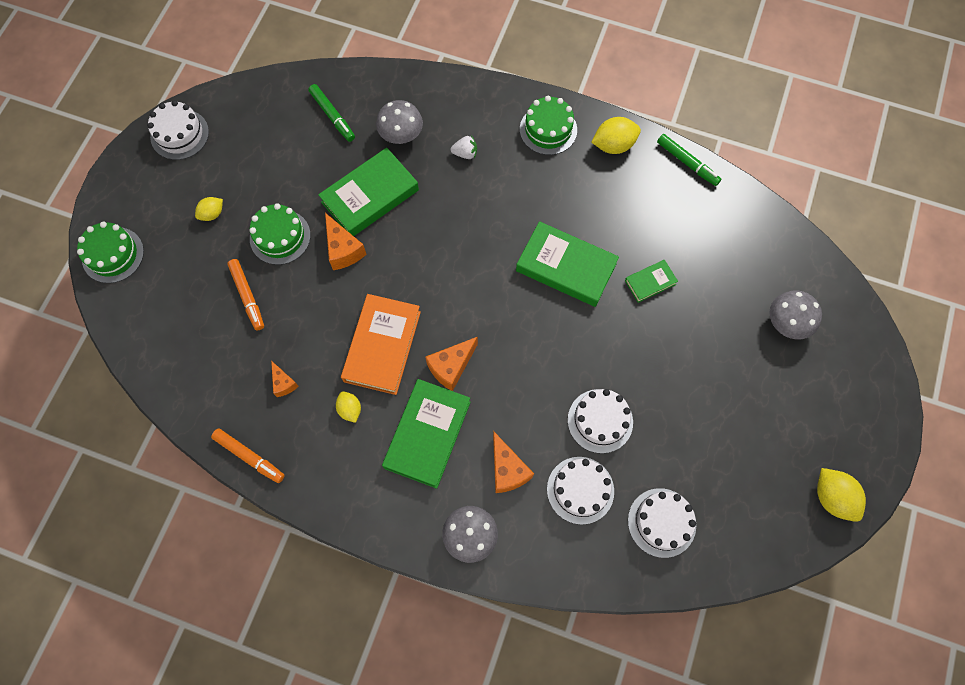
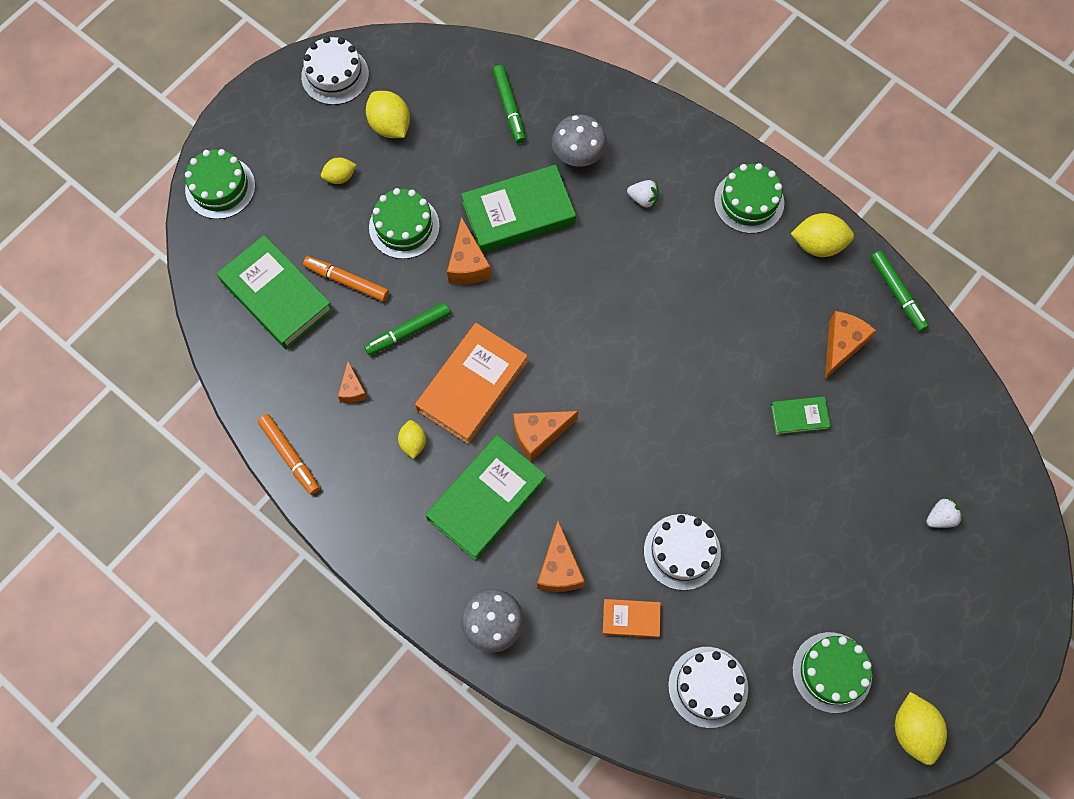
camera: 20 degrees right, 0 degrees up
(239, 160) = (390, 125): none -> yellow lemon
(247, 296) = (347, 281): orange marker -> orange marker turned 120 degrees clockwise
(313, 320) = (408, 332): none -> green marker
(566, 267) = (709, 367): green book -> green book (276, 295)
(580, 490) = (631, 619): white cake -> orange book
(661, 216) = (841, 345): none -> orange cheese
(752, 474) = (831, 672): none -> green cake
(786, 323) = (940, 517): grey mushroom -> white strawberry

